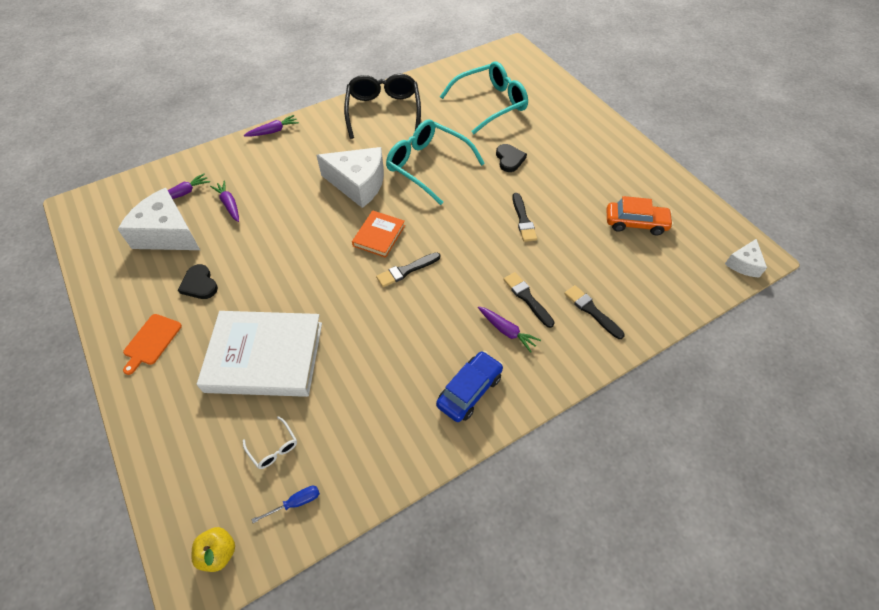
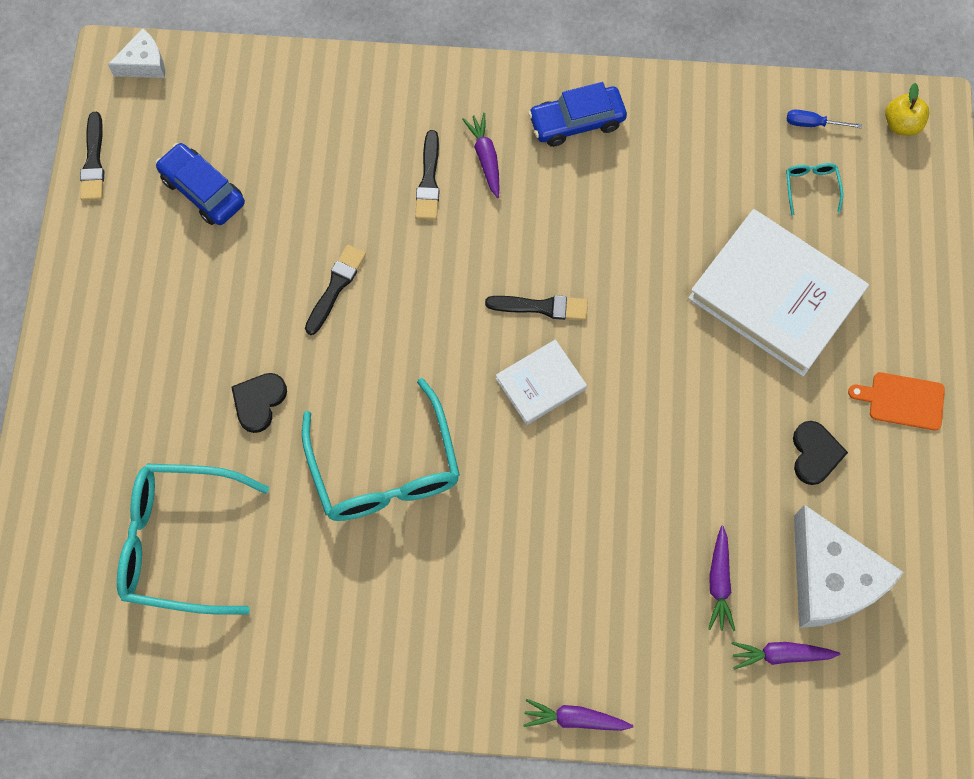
camera: 145 degrees left, 15 degrees up
(151, 341) = (902, 400): orange cutting board -> orange cutting board turned 135 degrees counterclockwise
(273, 448) = (811, 187): white glasses -> turquoise glasses
(358, 184) = (509, 499): white cheese -> none
(379, 236) = (541, 384): orange book -> white book
(383, 111) = (364, 645): black glasses -> none
(591, 311) = (372, 121): black brush -> black brush (93, 161)
(635, 223) = (203, 190): orange car -> blue car

